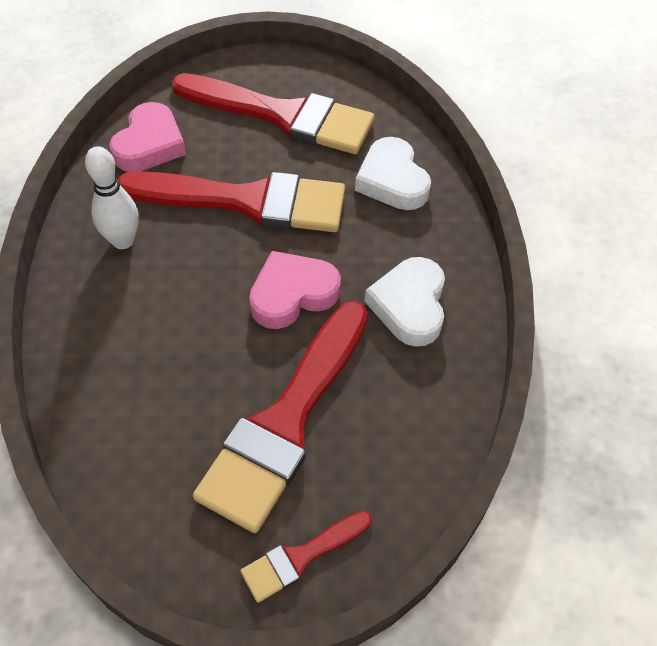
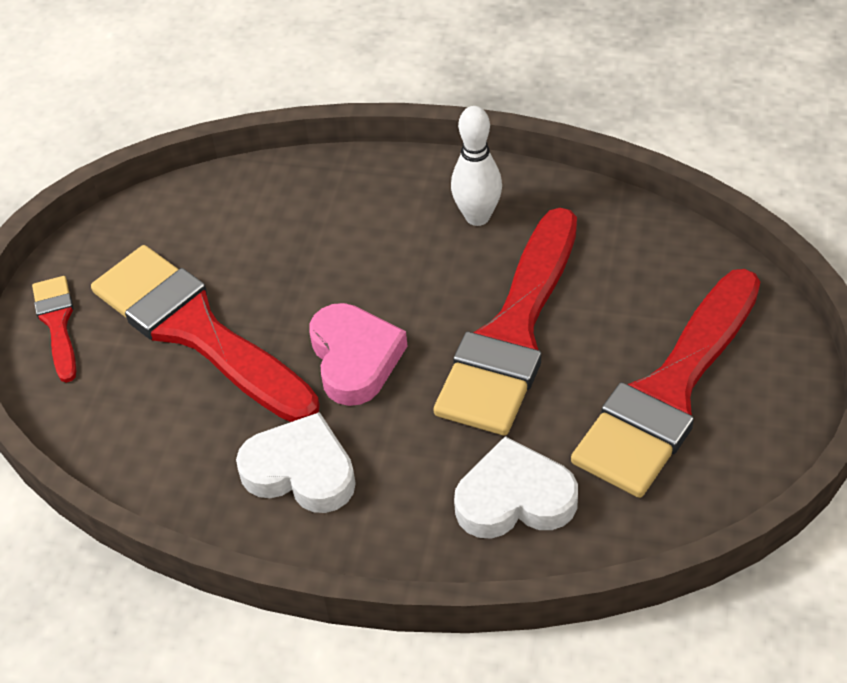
camera: 110 degrees right, 5 degrees down
(149, 144) = (633, 247): pink heart -> none

